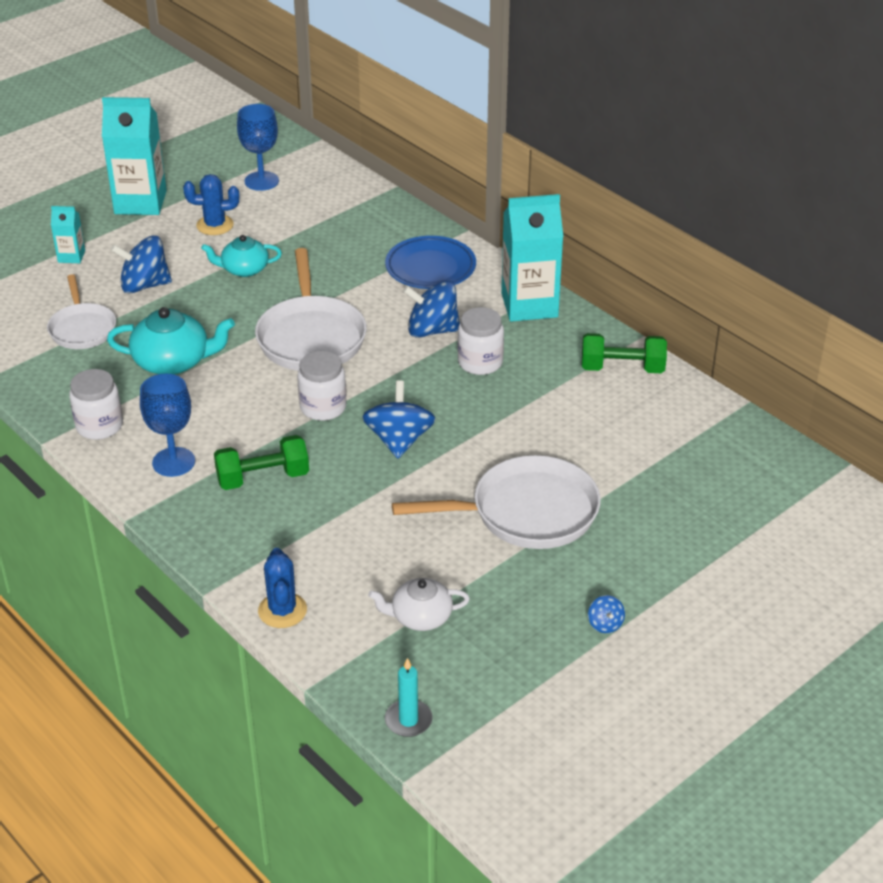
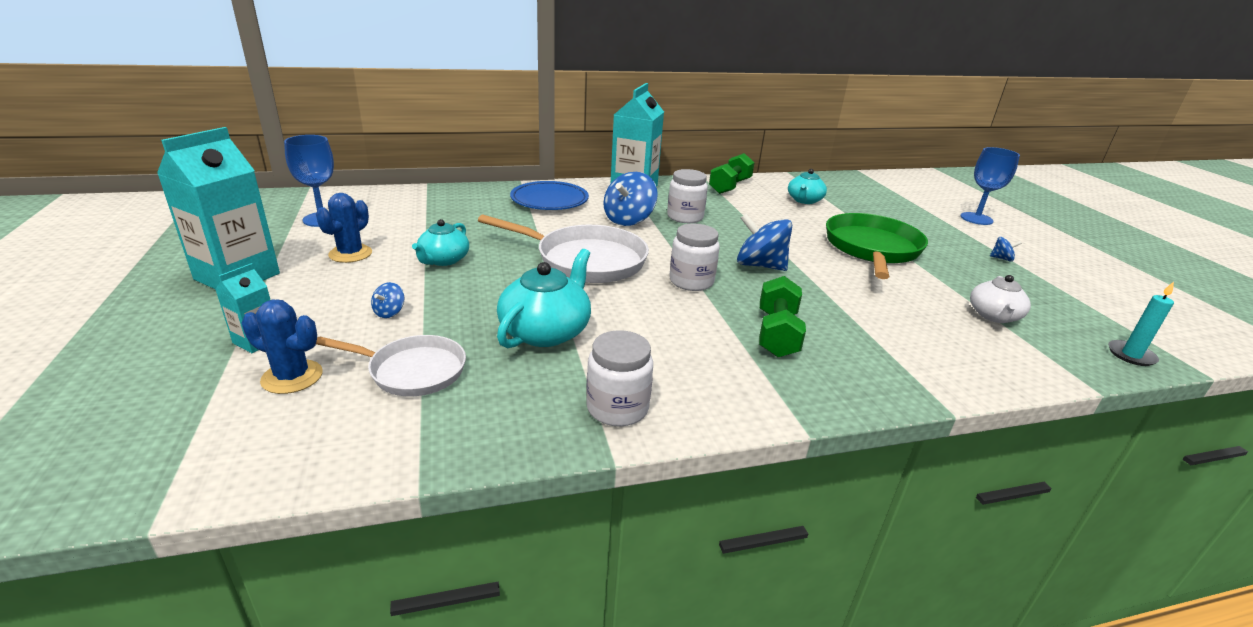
camera: 65 degrees left, 10 degrees down
(144, 285) = (389, 312): blue spinning top -> blue spinning top, size x0.46
(173, 462) = (721, 375): blue goblet -> blue goblet (976, 219)
(282, 610) = (984, 376): blue cactus -> blue cactus (292, 377)
(526, 512) = (872, 249): white pan -> green pan
(640, 436) = (804, 200): none -> turquoise teapot

